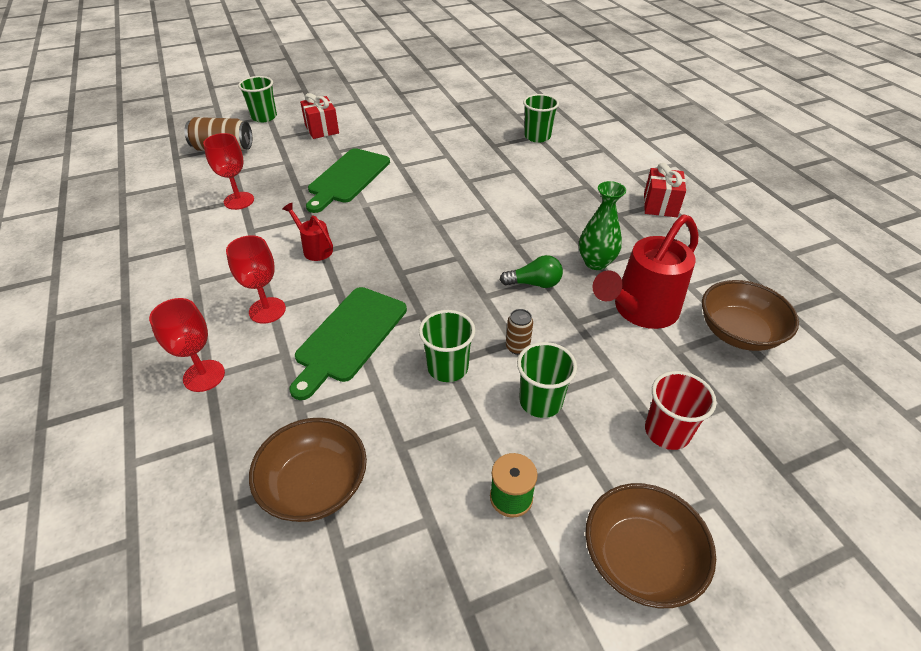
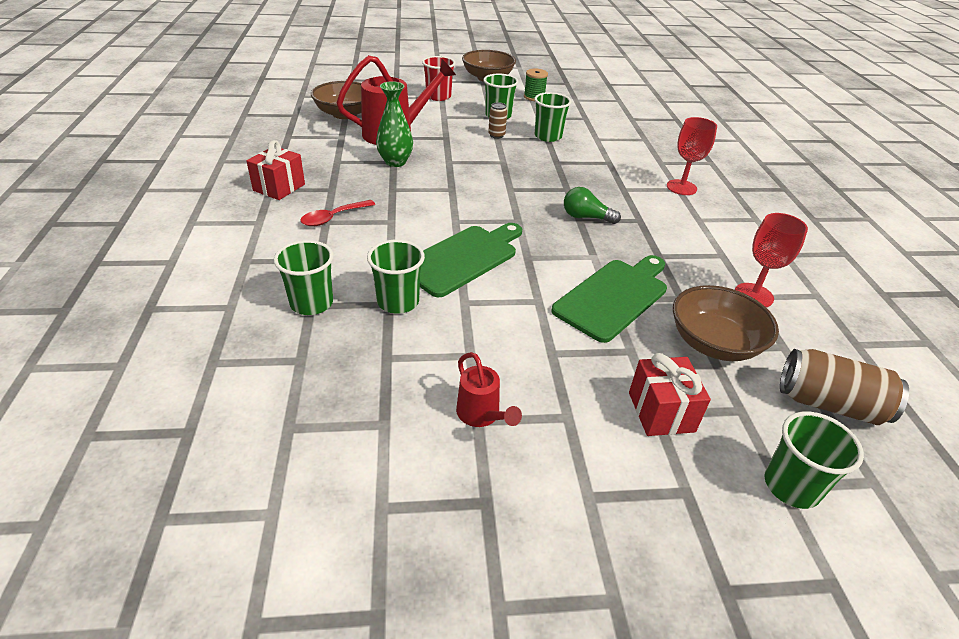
camera: 165 degrees left, 5 degrees down
(204, 376) = (715, 163): red goblet -> none
(315, 249) = (647, 223): red watering can -> red watering can (481, 415)
(315, 485) = (632, 116): brown bowl -> brown bowl (714, 343)
(349, 337) = (614, 161): green cutting board -> green cutting board (463, 258)
(488, 147) = (398, 302): none -> green cup
(534, 283) = (458, 160): green light bulb -> green light bulb (586, 217)
(585, 189) = (333, 218): none -> red spoon

